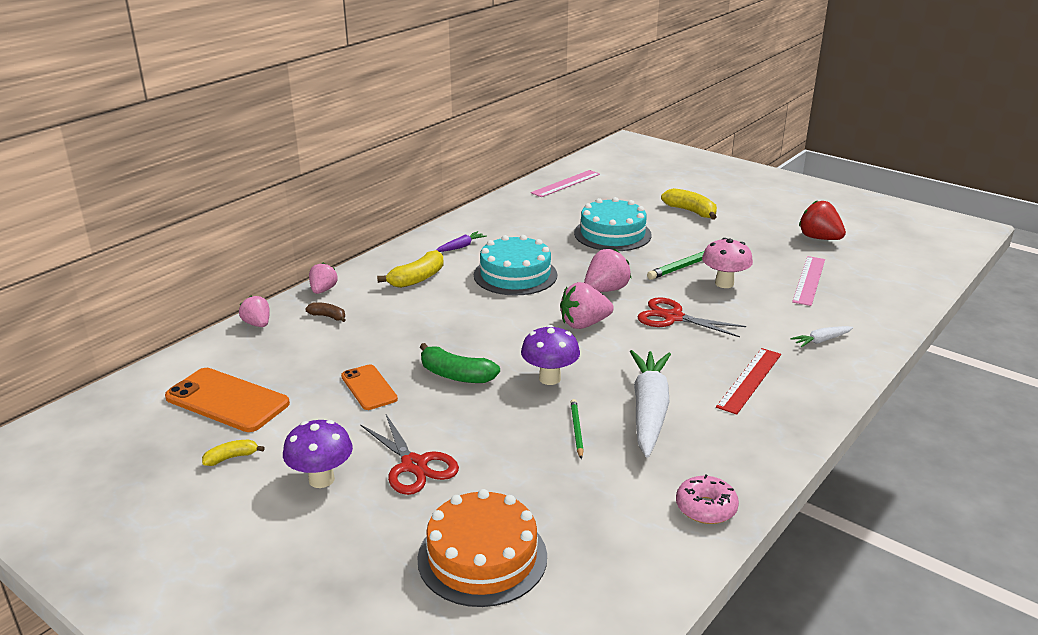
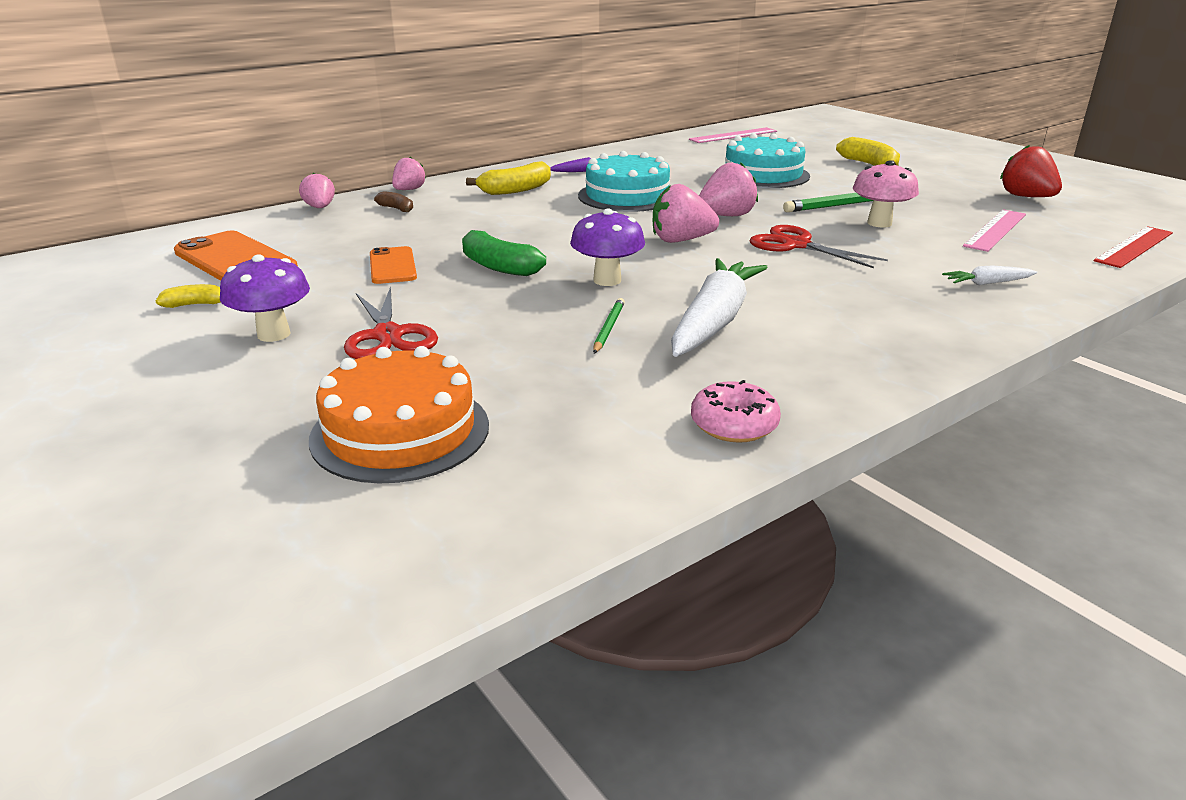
camera: 15 degrees right, 0 degrees up
(749, 380) = (866, 308): red ruler -> red ruler (1133, 246)

